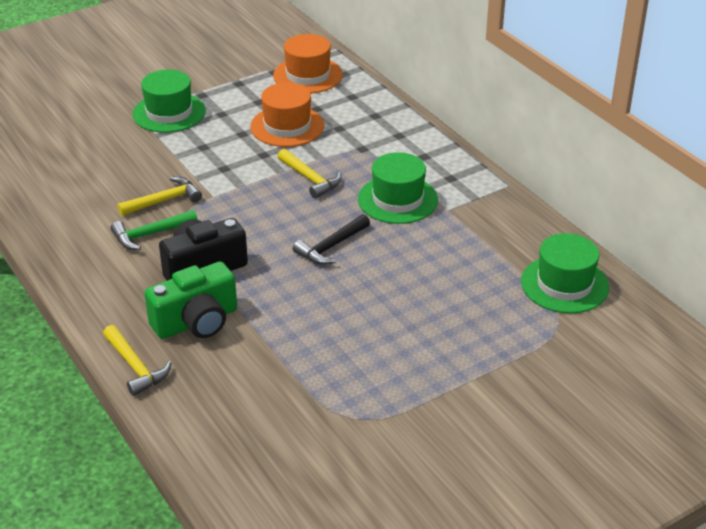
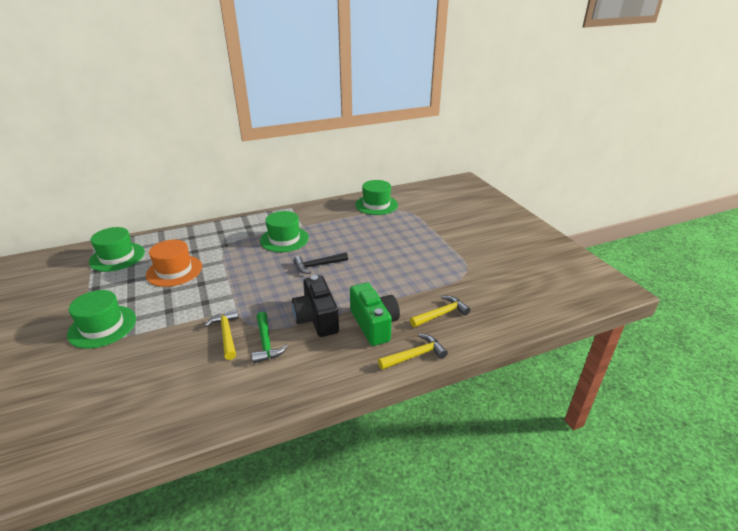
camera: 80 degrees left, 5 degrees down
(308, 75) = (117, 257): orange hat -> green hat
(310, 179) = (243, 267): yellow hammer -> yellow hammer (441, 314)
(331, 246) = (318, 265): black hammer -> black hammer turned 105 degrees clockwise

